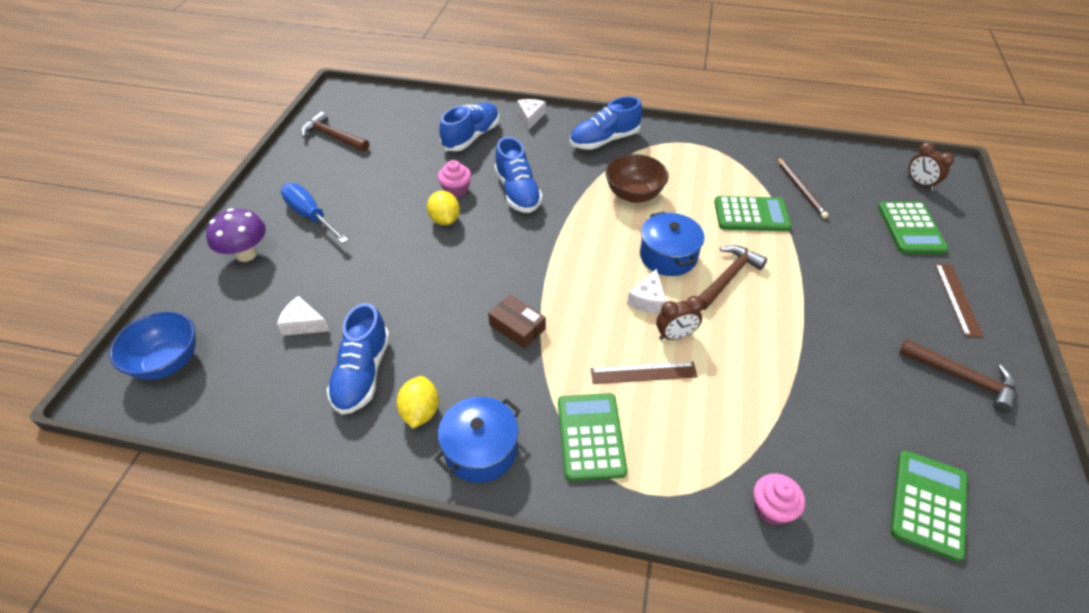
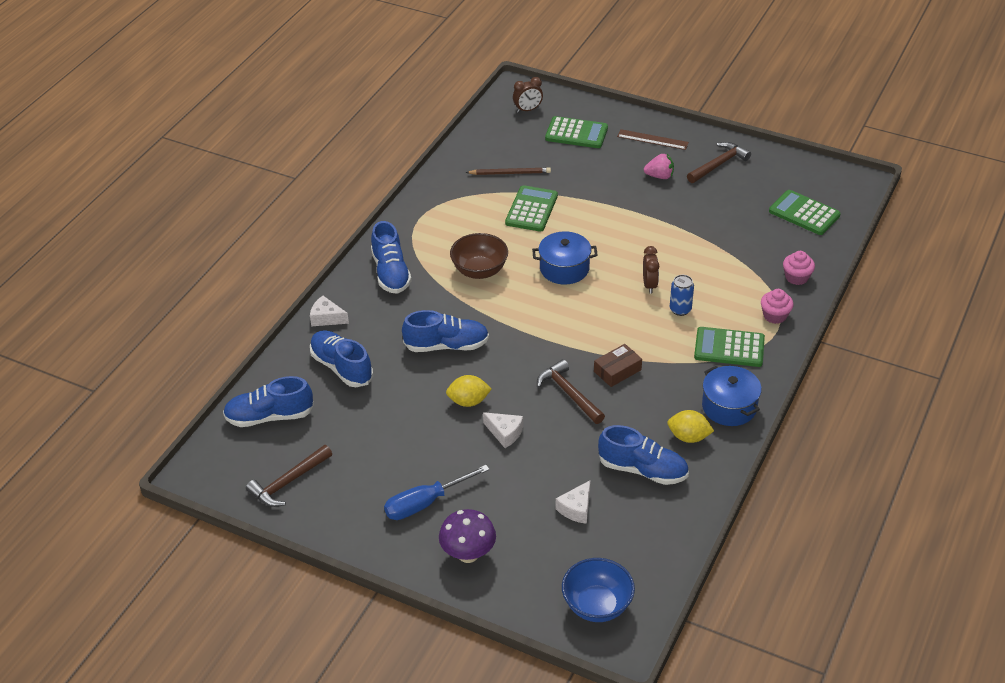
camera: 75 degrees left, 5 degrees down
(406, 113) = (269, 416): none -> blue shoe
(456, 190) = (426, 389): pink cupcake -> pink cupcake (775, 315)
(643, 373) = (680, 309): brown ruler -> blue can
(648, 300) = (609, 291): white cheese -> white cheese (505, 433)
(728, 277) = (598, 242): brown hammer -> brown hammer (569, 394)
(888, 316) = (659, 176): none -> pink strawberry

